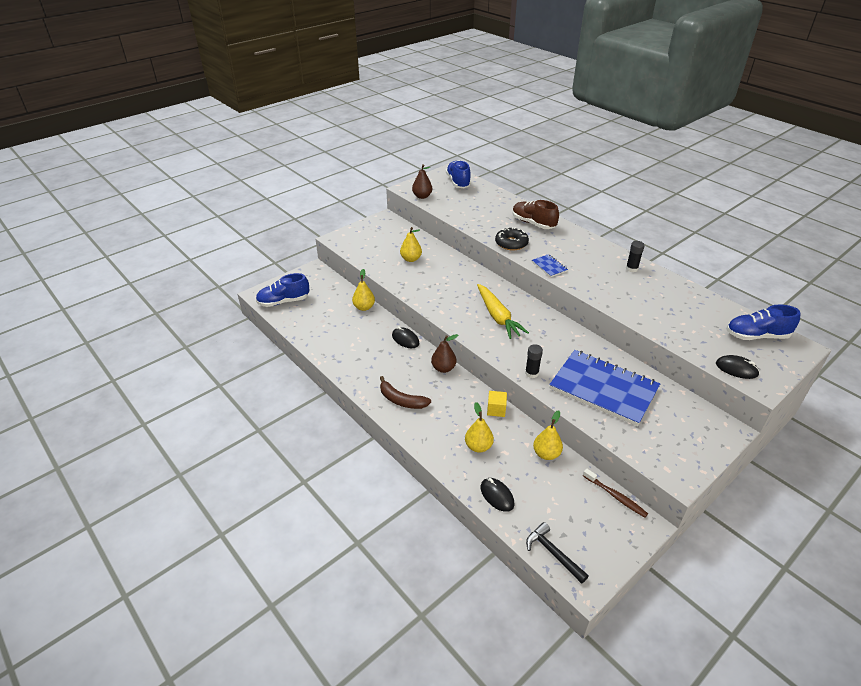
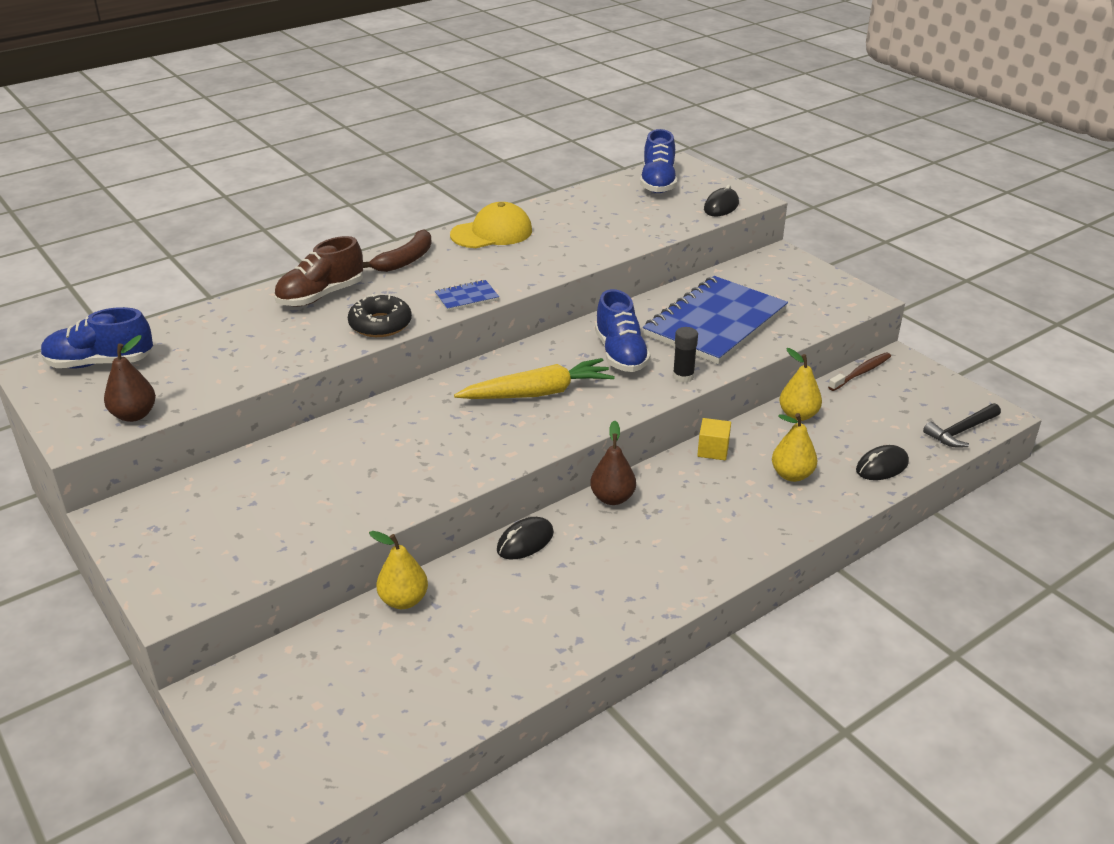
camera: 85 degrees left, 5 degrees down
(283, 301) = (338, 751): blue shoe -> blue shoe (620, 354)
(401, 400) = (693, 553): brown banana -> brown banana (405, 260)
(411, 259) = (317, 483): yellow pear -> none
(631, 268) = (492, 233): black glue stick -> yellow cap

